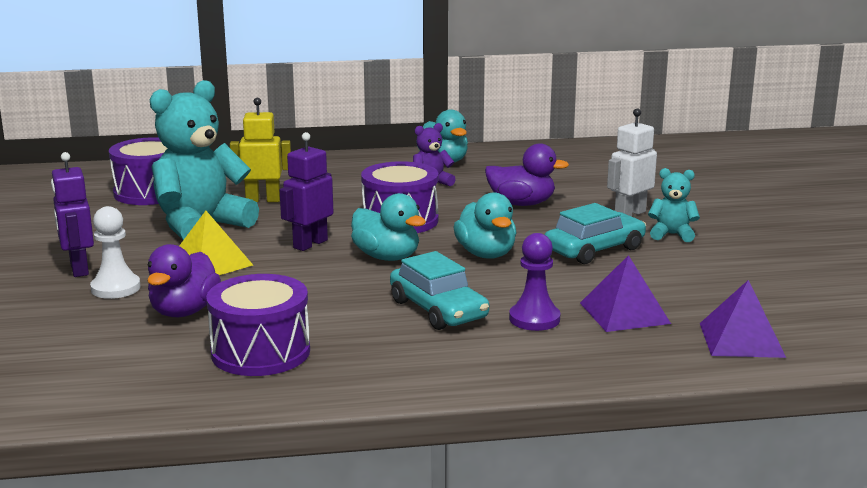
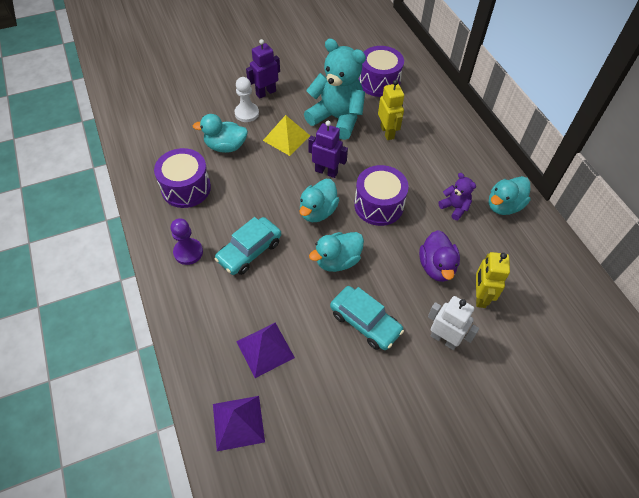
camera: 75 degrees right, 35 degrees up
(184, 311) = (225, 146): purple duck -> turquoise duck
(534, 319) = (246, 301): purple pawn -> purple pawn (188, 252)
(574, 190) = (480, 296): none -> yellow robot
(672, 234) = (411, 371): turquoise teddy bear -> none

